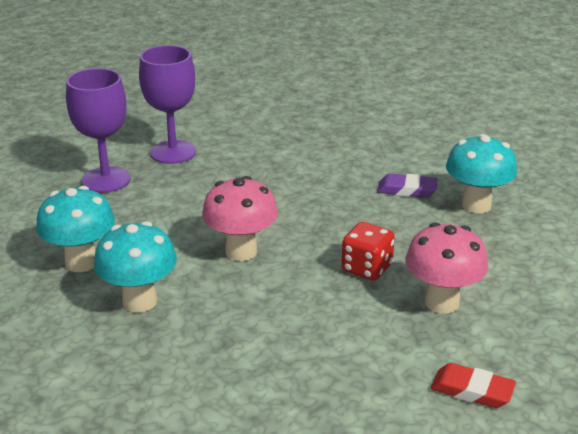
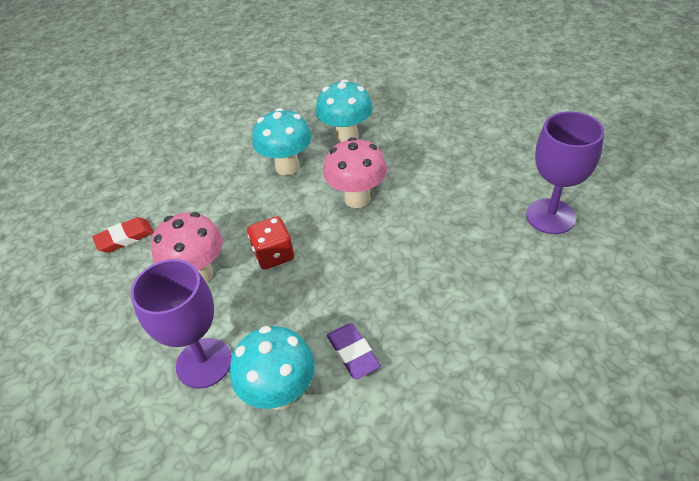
camera: 130 degrees right, 15 degrees up
(81, 262) = (411, 125): turquoise mushroom -> turquoise mushroom (287, 167)
(106, 180) = (522, 163): purple goblet -> purple goblet (204, 363)
(407, 190) = (353, 353): purple eraser -> purple eraser turned 75 degrees counterclockwise

